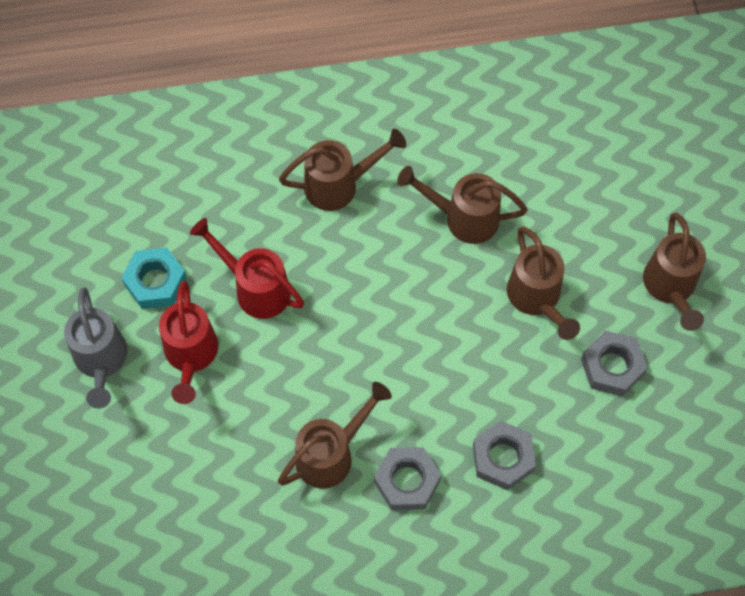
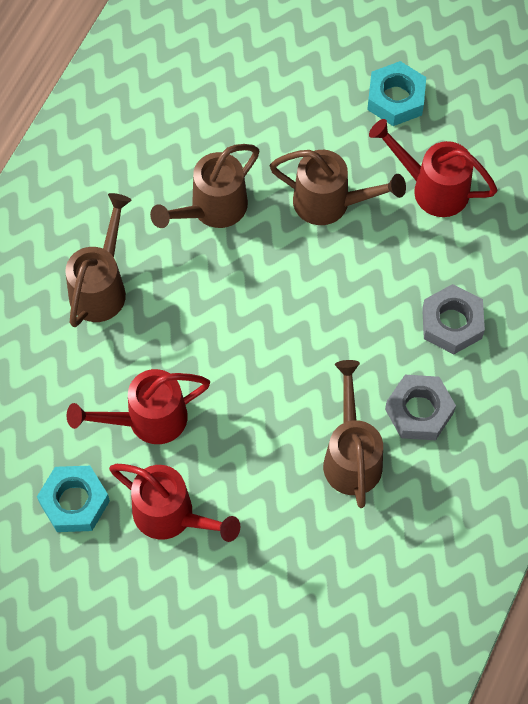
camera: 55 degrees left, 0 degrees up
(101, 361) = (117, 598): grey watering can -> none
(612, 367) = (432, 188): grey nut -> red watering can
(670, 287) = (396, 99): brown watering can -> turquoise nut

